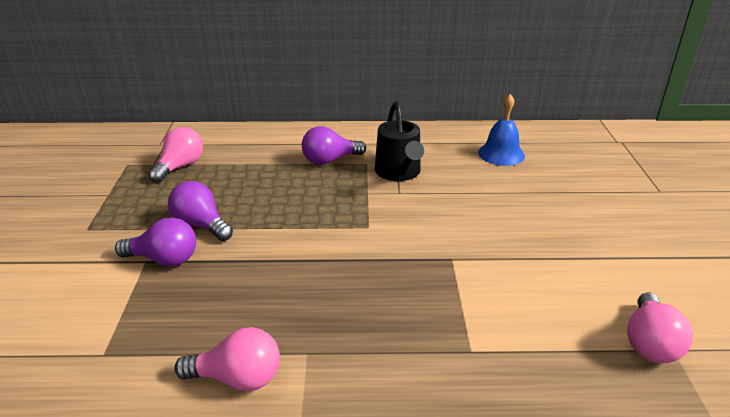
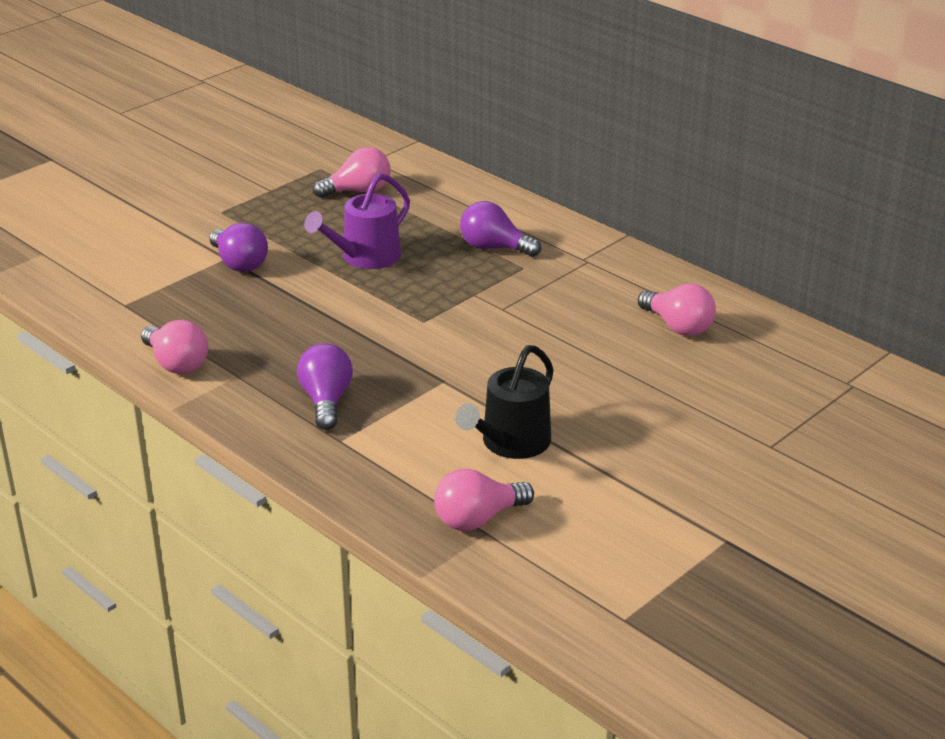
camera: 45 degrees right, 0 degrees up
(201, 225) = (301, 251): purple light bulb -> purple light bulb (326, 401)
(257, 206) = (365, 257): none -> purple watering can
(399, 172) = (537, 291): black watering can -> black watering can (511, 443)
(501, 154) = (678, 326): blue bell -> pink light bulb

